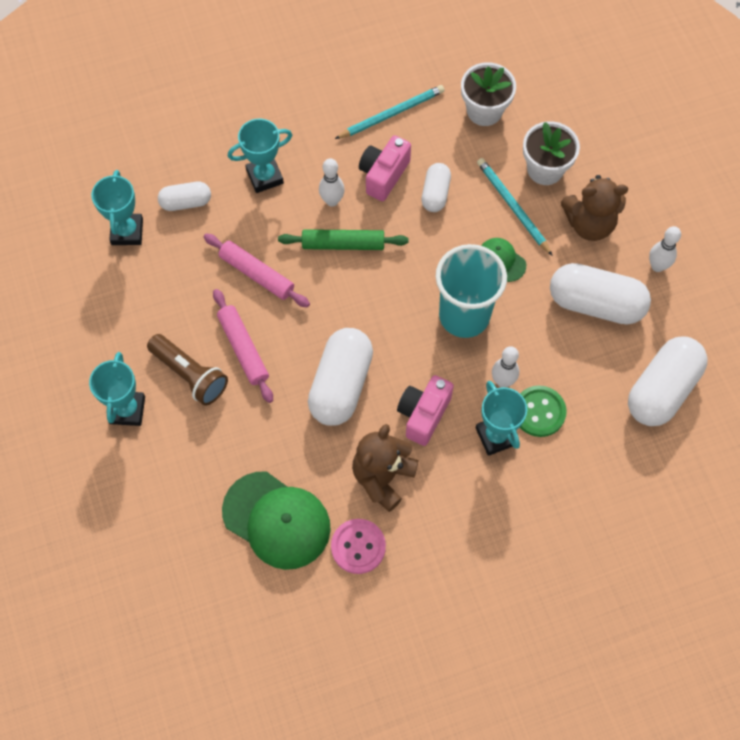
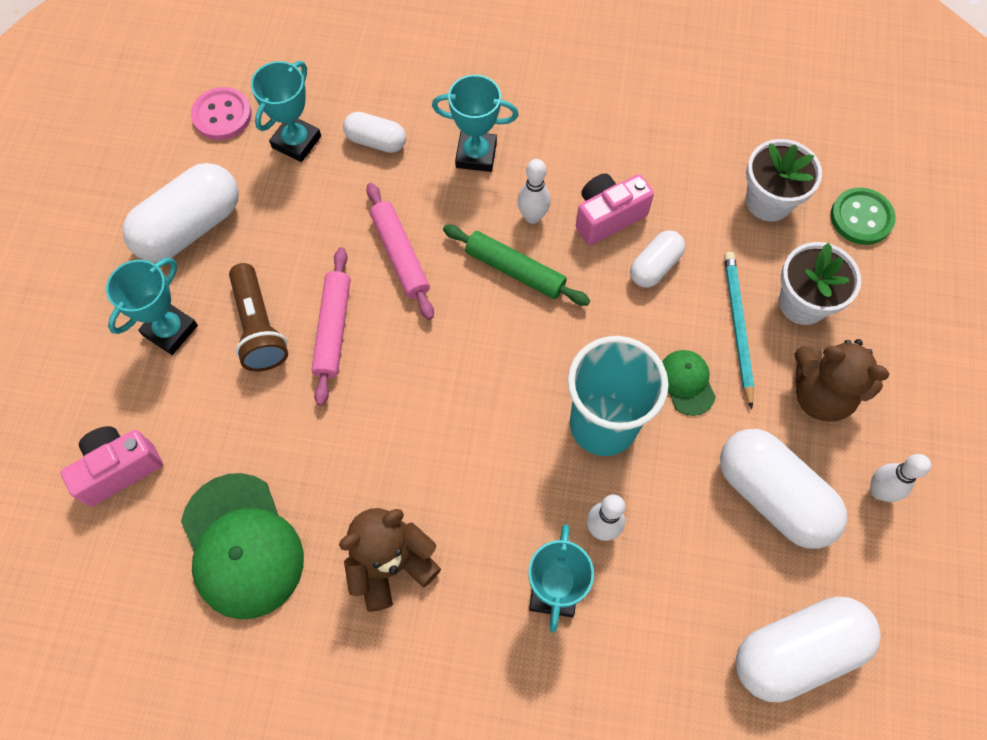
camera: 30 degrees right, 0 degrees up
(341, 385) = (412, 428): white capsule -> white capsule (190, 227)
(358, 547) = (310, 632): pink button -> pink button (222, 115)
(392, 114) = (658, 154): turquoise pencil -> none
(423, 414) = (484, 516): pink camera -> pink camera (119, 469)
(539, 412) = (624, 591): green button -> green button (861, 218)

